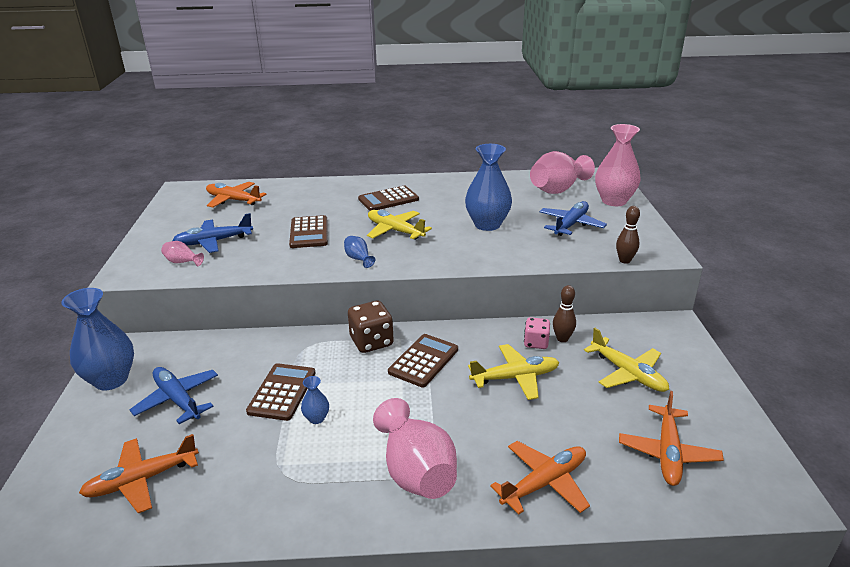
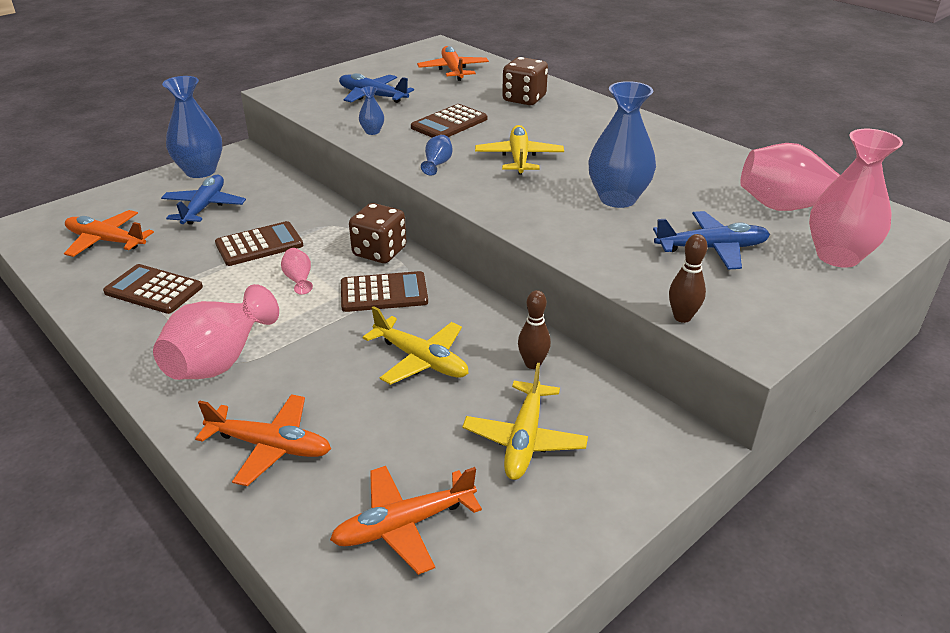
camera: 50 degrees right, 5 degrees up
(182, 262) = (324, 101): pink vase -> pink vase (299, 279)
(316, 418) = (242, 277): blue vase -> blue vase (372, 131)
(321, 197) = (524, 99): none -> brown dice
(388, 199) = (578, 128): brown calculator -> brown calculator (154, 290)
(536, 343) = (501, 348): pink dice -> none

